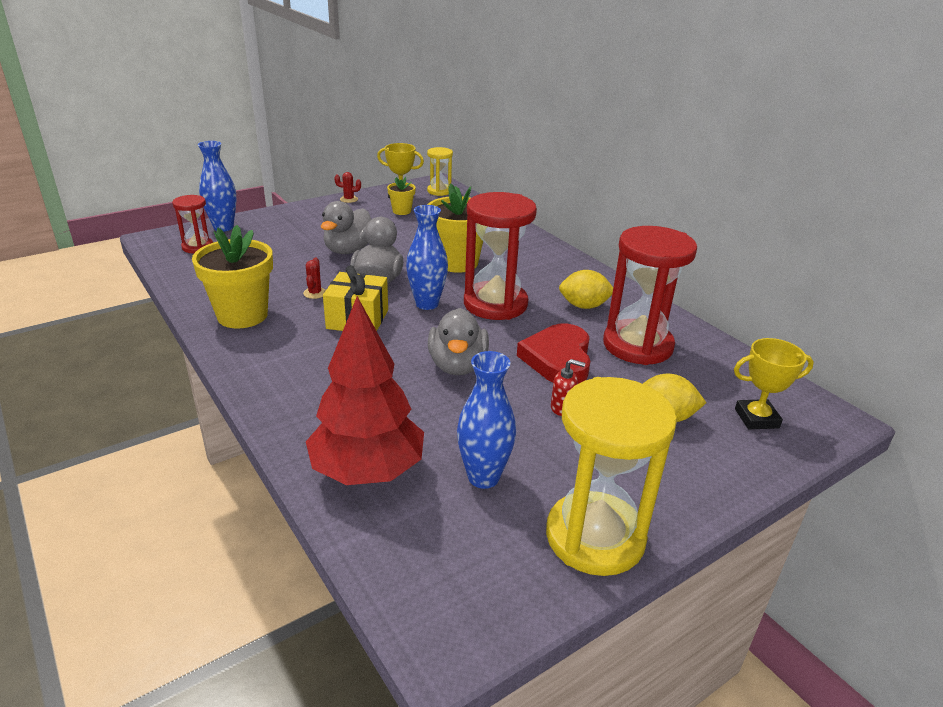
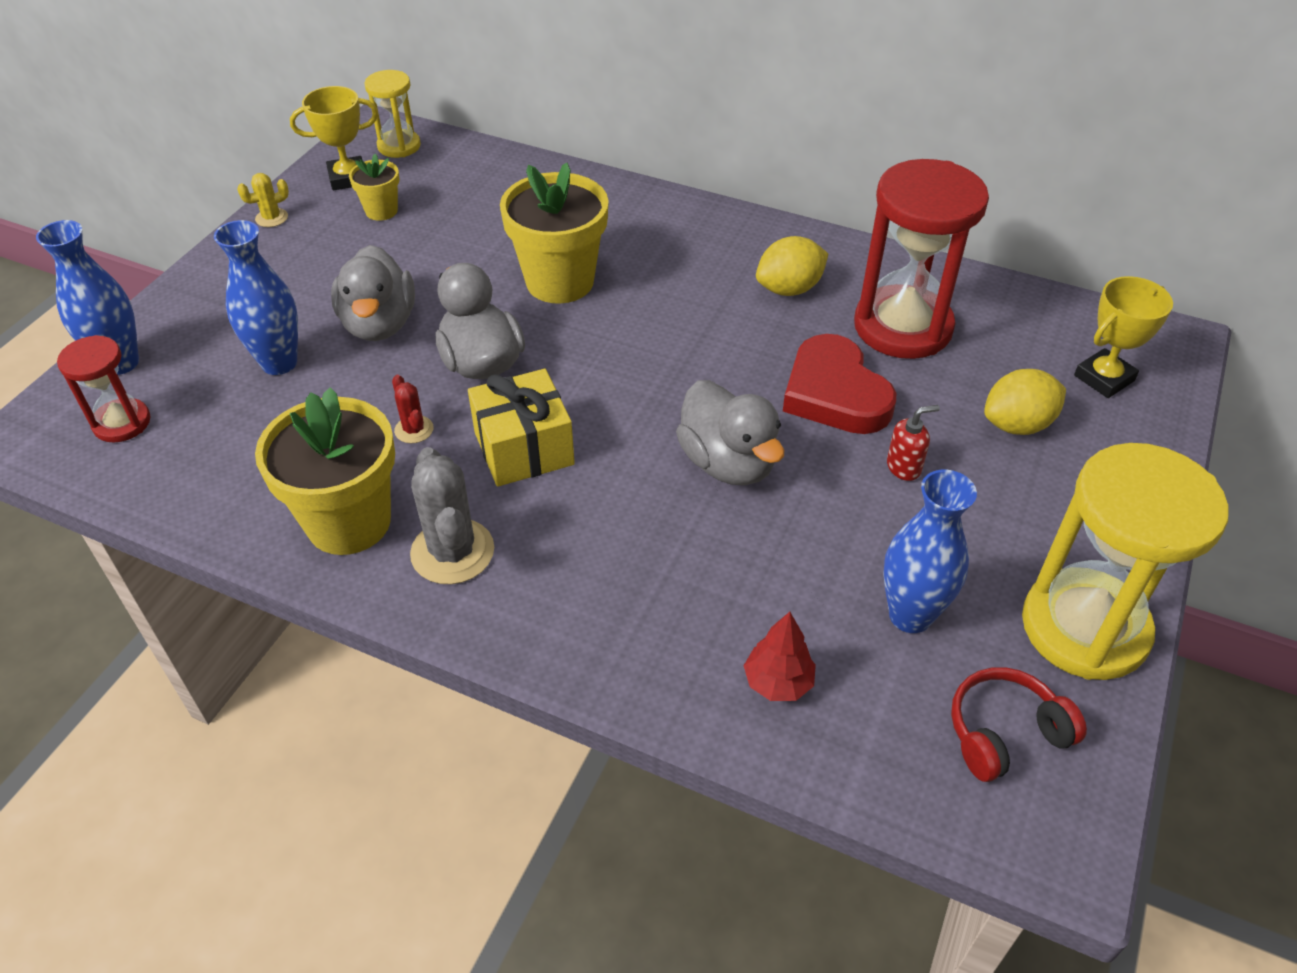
camera: 30 degrees left, 15 degrees up
(273, 345) = (452, 552): none -> grey cactus
(349, 199) = (271, 218): red cactus -> yellow cactus
(367, 471) = (778, 682): red tree -> red tree, size x0.43
(427, 304) = (591, 376): blue vase -> blue vase (279, 363)
(476, 563) = (1005, 733): none -> red headphones
(495, 304) = (679, 335): red hourglass -> none

